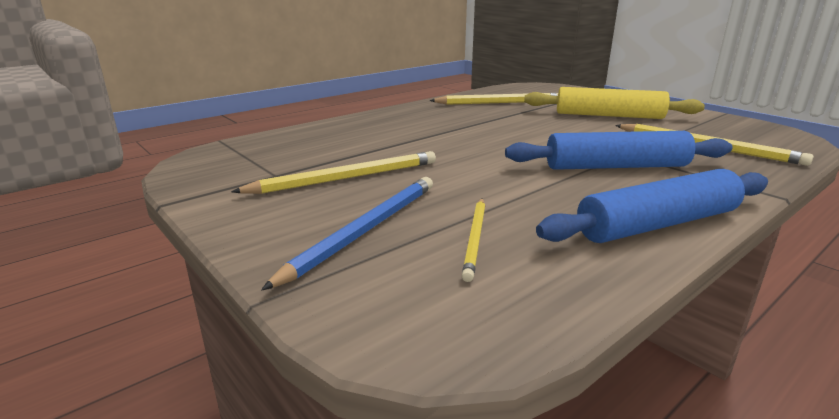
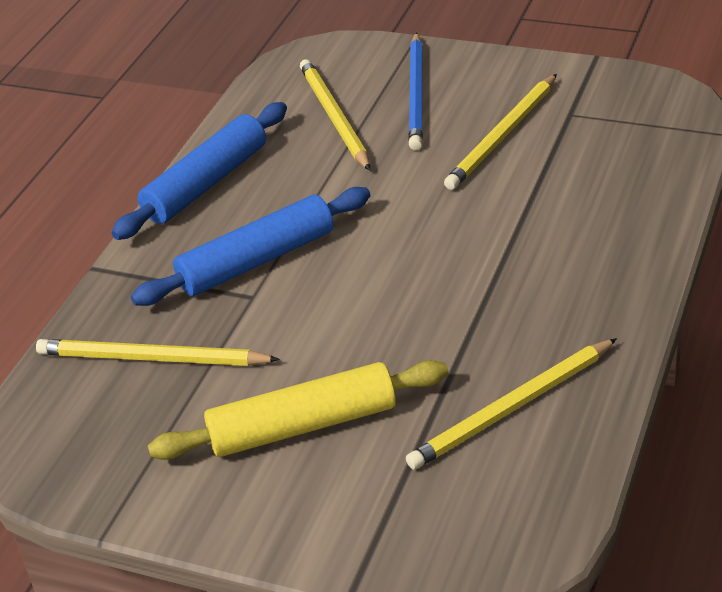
camera: 155 degrees right, 15 degrees up
(475, 239) = (334, 117): yellow pencil -> yellow pencil, size x1.59

